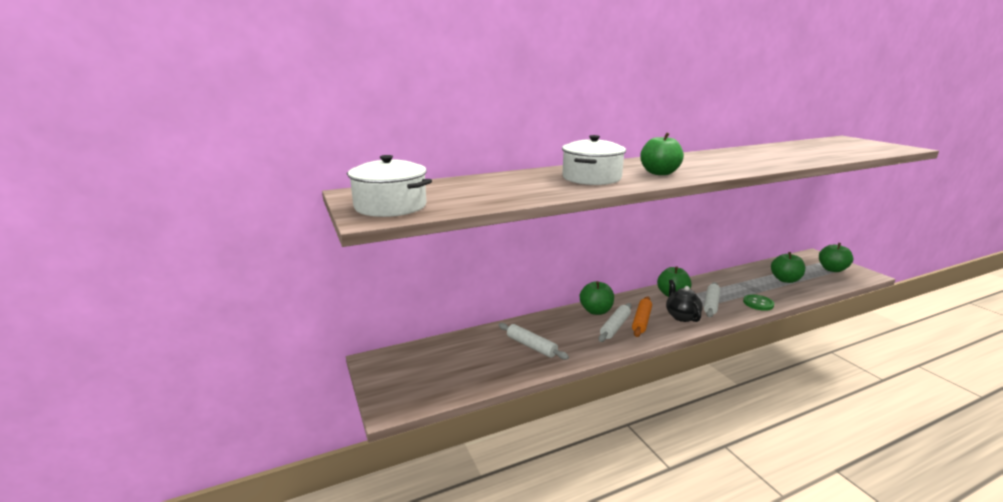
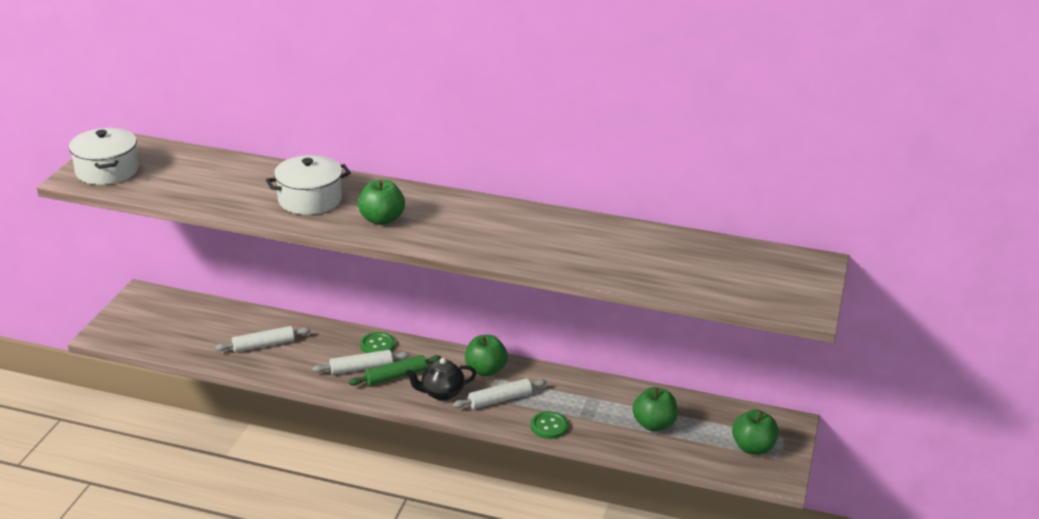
camera: 40 degrees right, 10 degrees up
(531, 346) = (263, 345): white rolling pin -> white rolling pin turned 75 degrees clockwise
(596, 311) = (377, 345): green apple -> green button
(641, 321) = (396, 376): orange rolling pin -> green rolling pin
(681, 316) = (441, 393): black teapot -> black teapot turned 135 degrees counterclockwise

